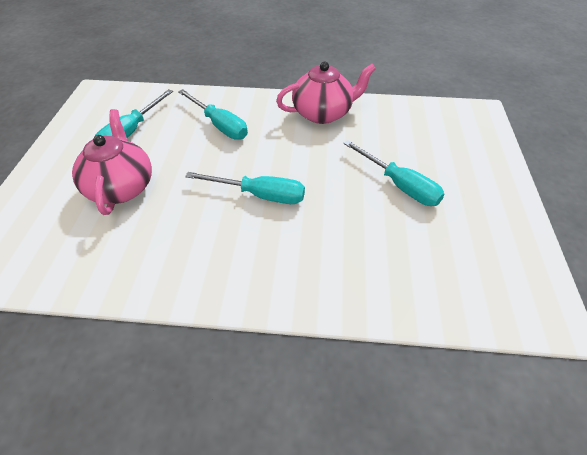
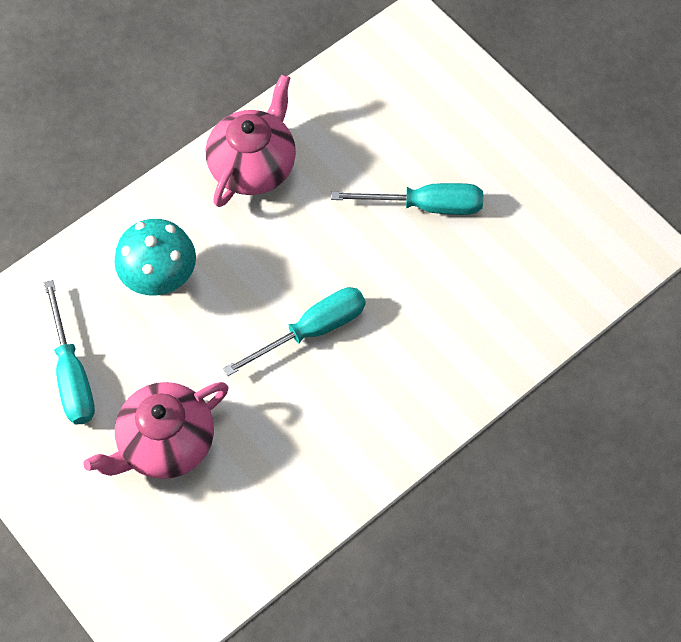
camera: 45 degrees left, 15 degrees up
(121, 187) = (165, 443): pink teapot -> pink teapot turned 75 degrees counterclockwise
(219, 125) = (160, 280): turquoise screwdriver -> turquoise mushroom

